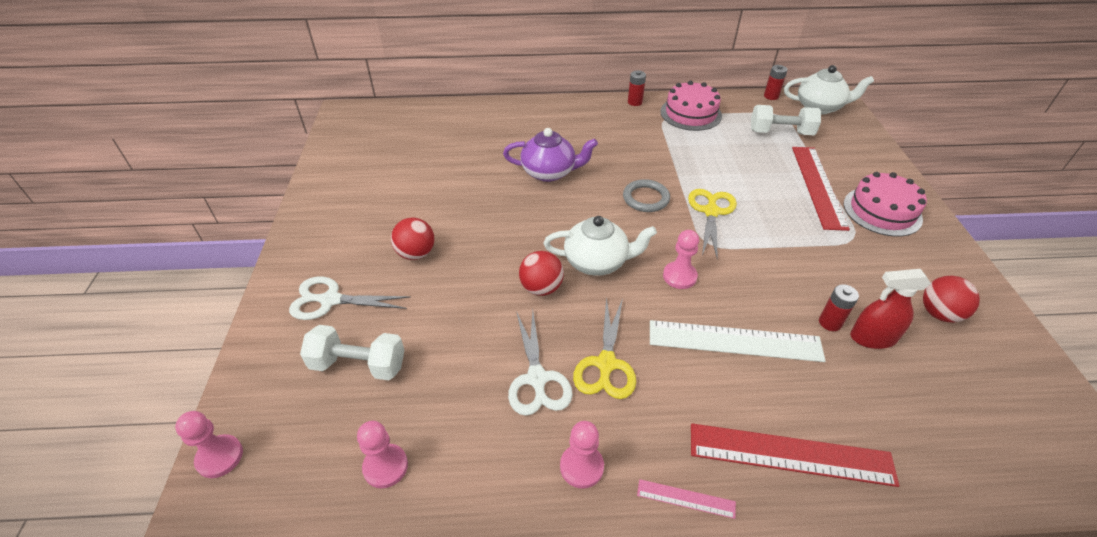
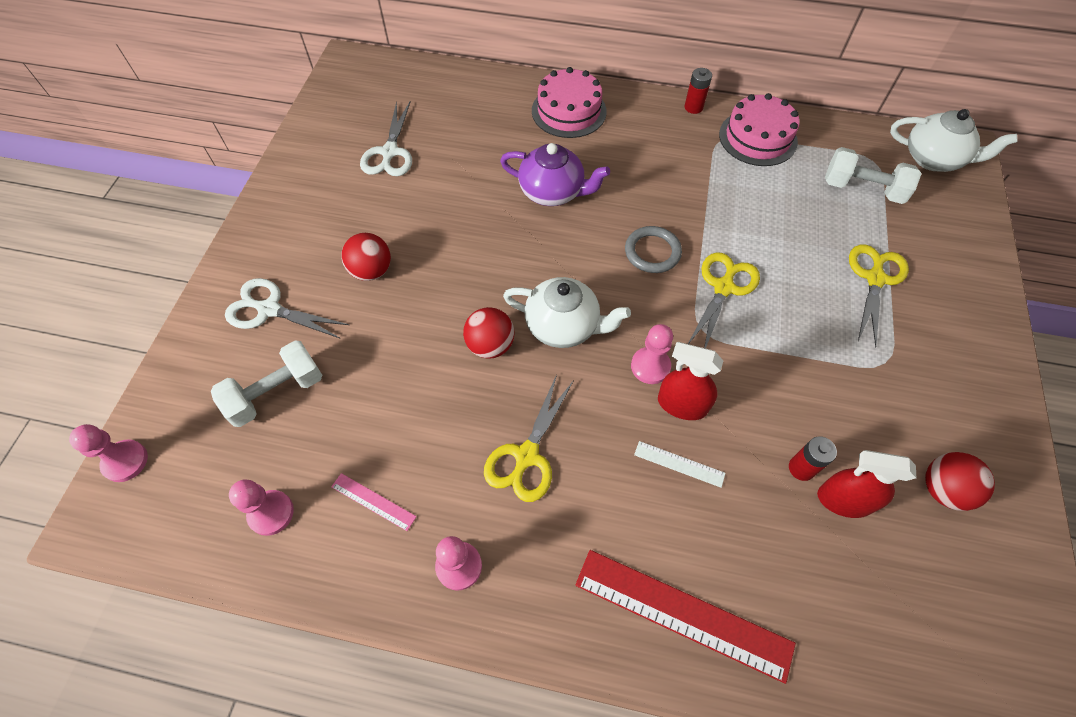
camera: 15 degrees right, 15 degrees up
(358, 365) = (276, 393): white dumbbell -> white dumbbell turned 60 degrees counterclockwise
(537, 379) = (448, 455): white scissors -> white scissors (390, 152)
(686, 498) = (551, 630): pink ruler -> pink ruler (373, 501)
(716, 298) = (681, 405): none -> red spray bottle
(734, 341) = (679, 464): white ruler -> white ruler, size x0.46
(771, 96) = (875, 129): red battery -> none
(818, 186) = (875, 278): red ruler -> yellow scissors
(882, 211) = (941, 332): pink cake -> pink cake (569, 111)

